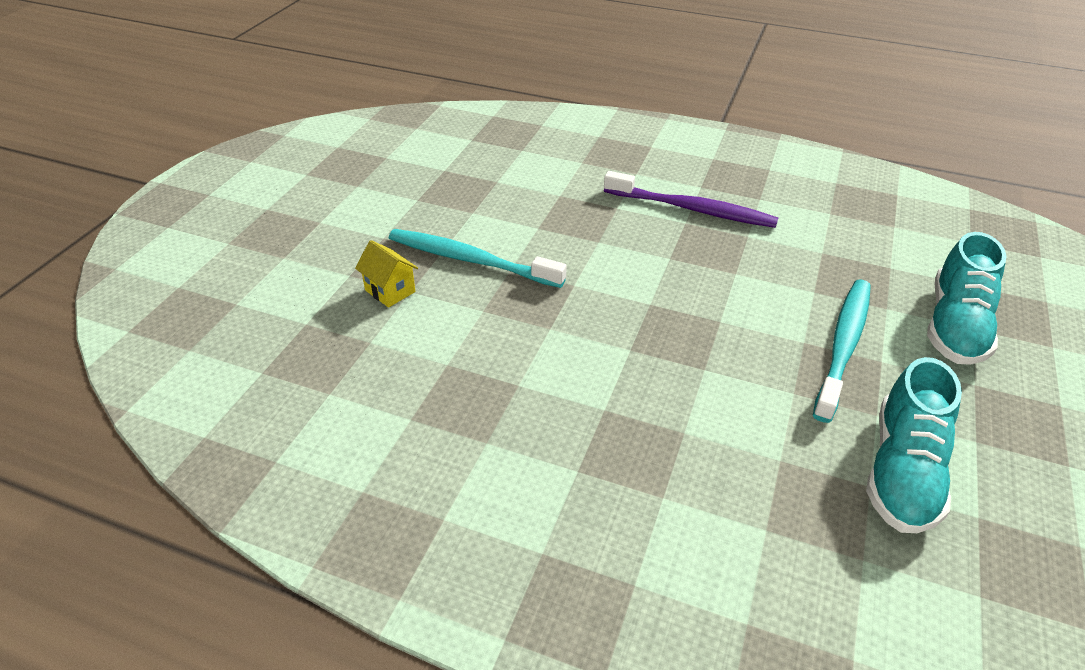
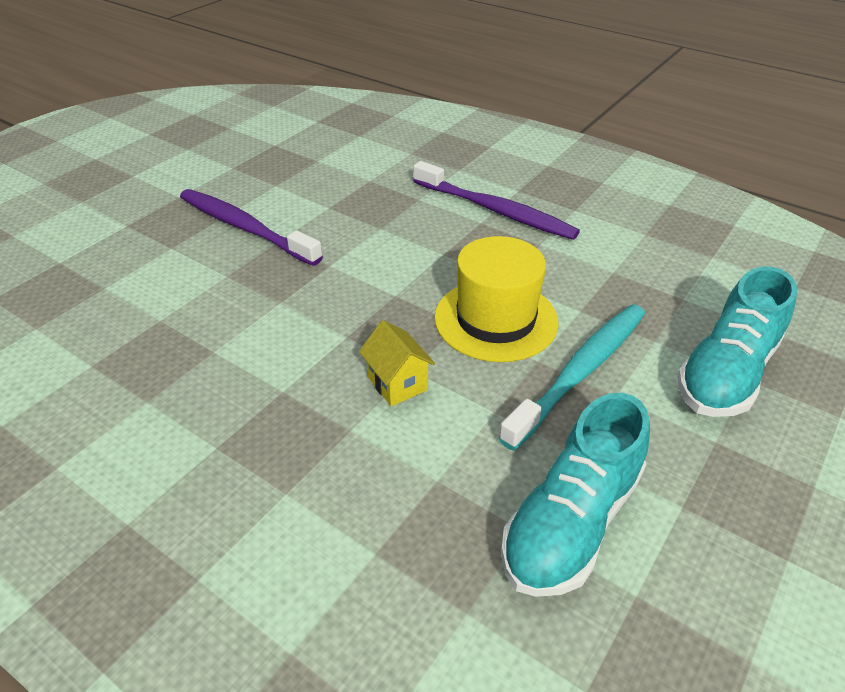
camera: 15 degrees right, 0 degrees up
(390, 291) = (152, 245): yellow house -> yellow house (397, 383)
(471, 260) = (245, 228): turquoise toothbrush -> purple toothbrush
(750, 312) = (496, 319): none -> yellow hat

